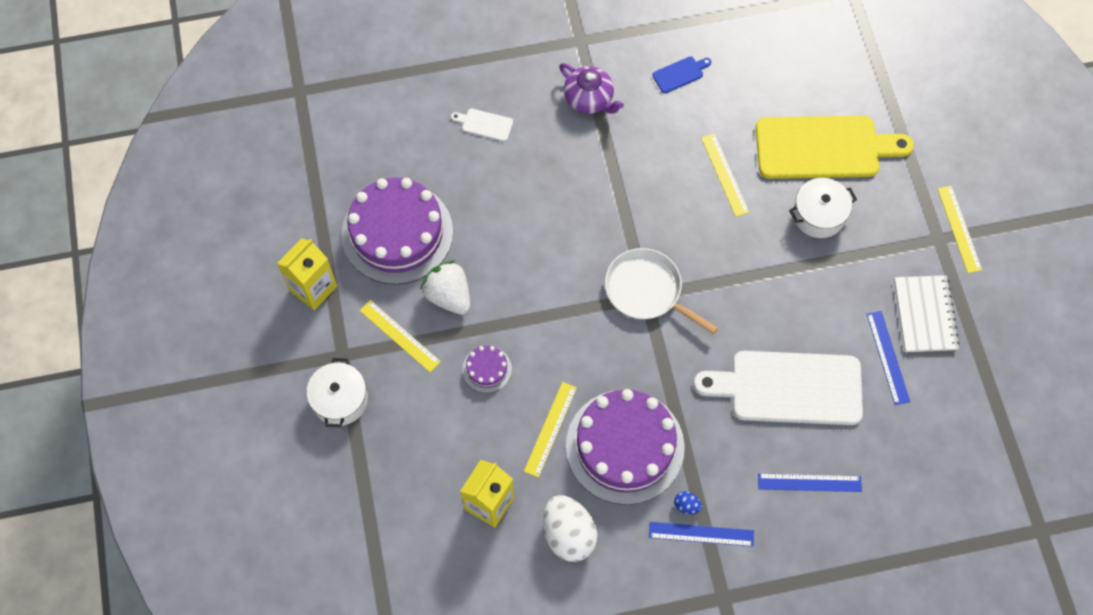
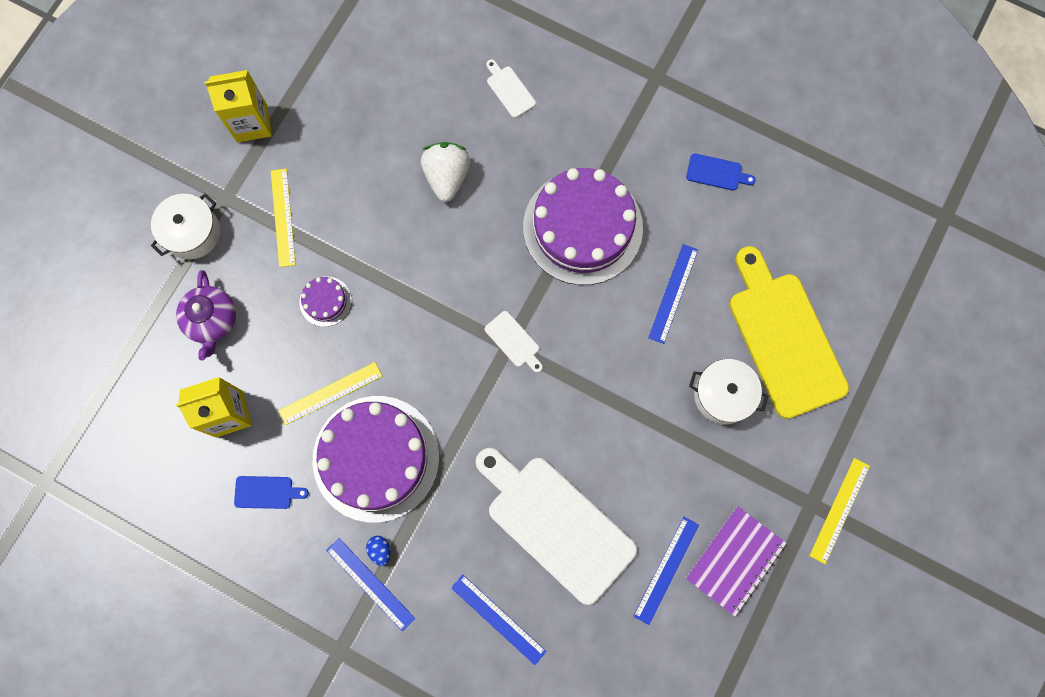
camera: 40 degrees right, 10 degrees up
(397, 233) = (357, 129): purple cake -> purple cake (582, 227)
(449, 296) = (350, 215): white strawberry -> white strawberry (447, 177)
(568, 534) = (266, 492): white egg -> blue cutting board
(589, 99) = (617, 135): purple teapot -> purple teapot (212, 320)
(646, 290) = (514, 341): white pan -> white cutting board
(724, 174) = (673, 293): yellow ruler -> blue ruler
(823, 147) = (784, 338): yellow cutting board -> yellow cutting board turned 150 degrees counterclockwise
(925, 315) = (735, 560): white notebook -> purple notebook

